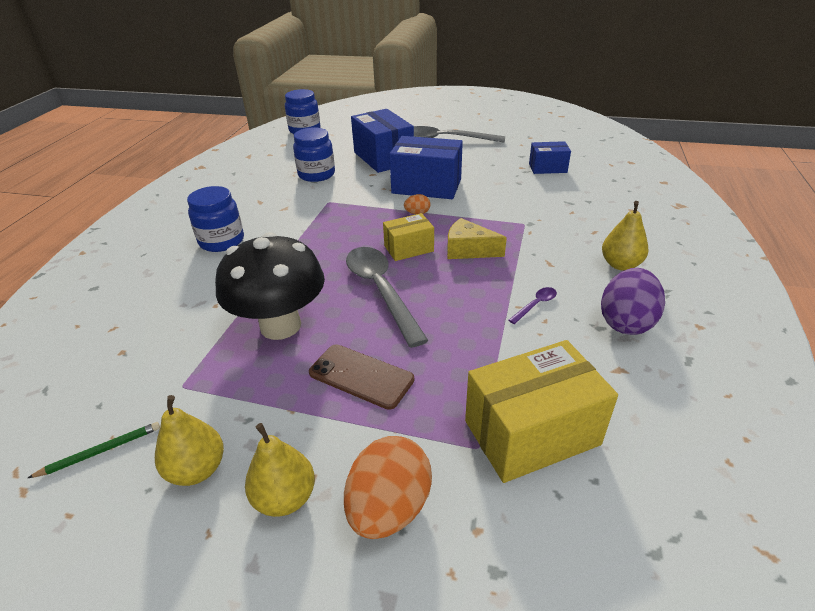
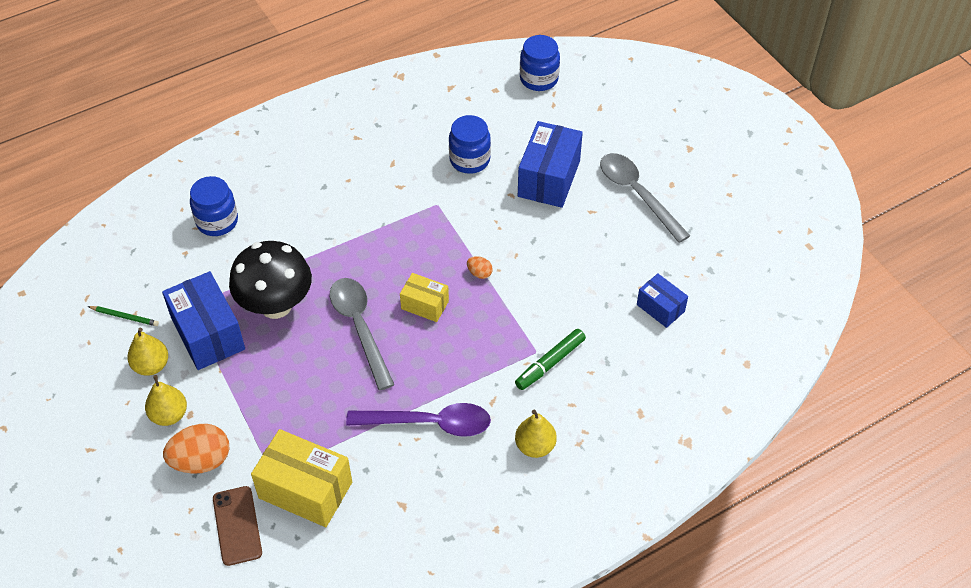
camera: 45 degrees right, 15 degrees up
(222, 241) = (323, 192): blue jar -> blue jar (217, 221)
(361, 376) = (273, 380): brown phone -> brown phone (237, 525)
(381, 291) = (360, 327): grey spoon -> grey spoon turned 45 degrees counterclockwise
(426, 186) = (530, 247): blue box -> blue box (208, 334)
(468, 250) = (459, 341): yellow cheese -> none
(535, 305) = (429, 423): purple spoon -> purple spoon, size x2.41
(543, 223) = (550, 363): none -> green marker
(626, 322) = (459, 485): purple egg -> none

